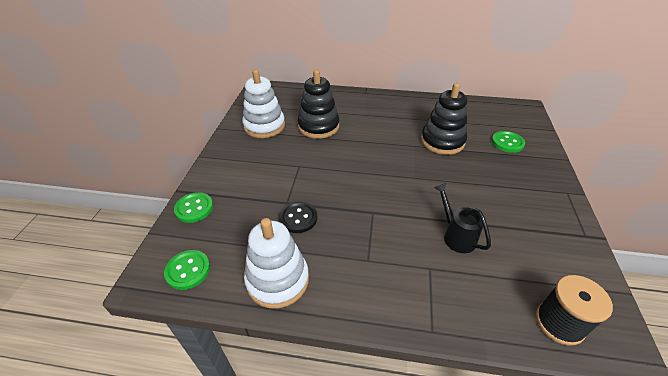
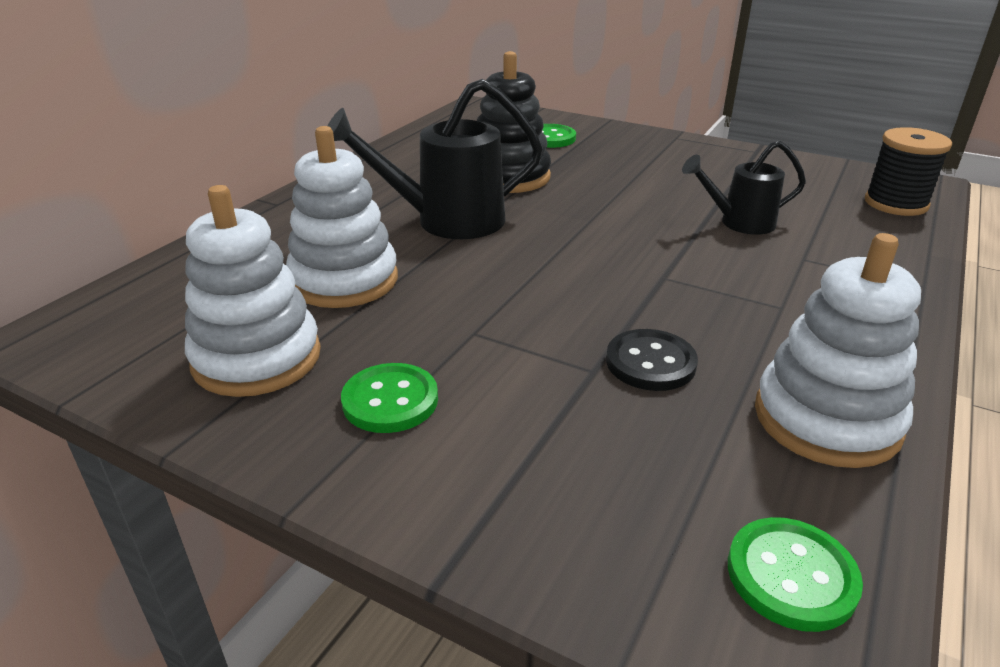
camera: 70 degrees left, 10 degrees down
(194, 208) = (544, 544): green button -> green button (390, 400)
(318, 126) = (344, 280): black stacking toy -> white stacking toy
(381, 136) = (447, 221): none -> black watering can

